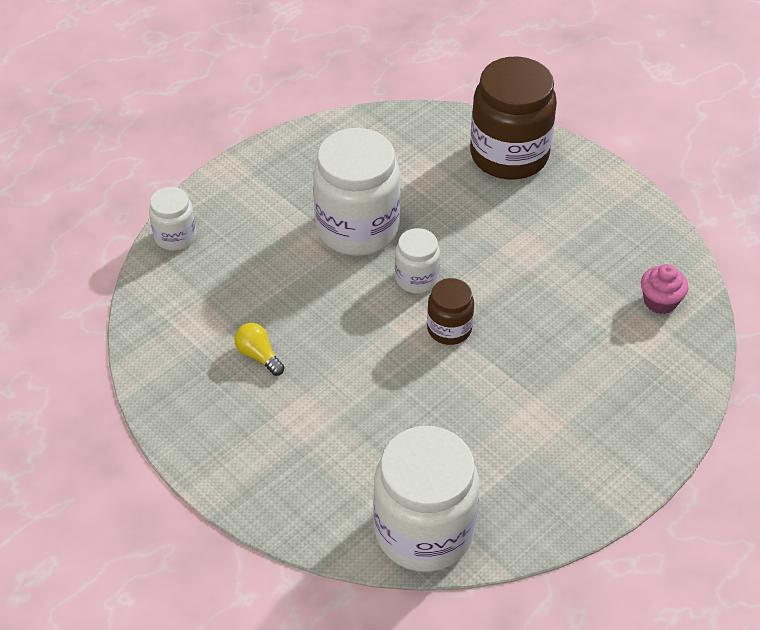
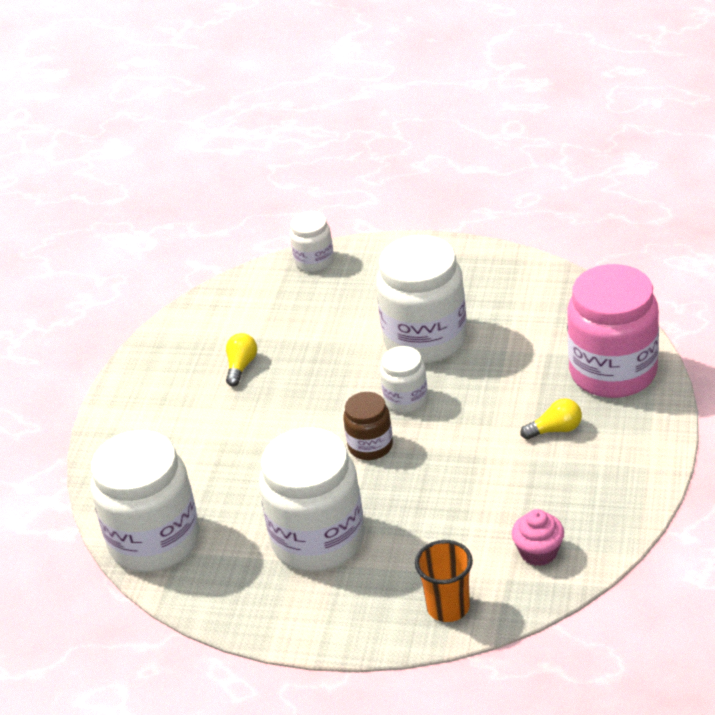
camera: 60 degrees right, 10 degrees down
(509, 155) = (613, 372): brown jar -> pink jar
(528, 420) = (318, 540): none -> white jar
(539, 219) = (555, 430): none -> yellow light bulb
(673, 383) = (448, 607): none -> orange cup

